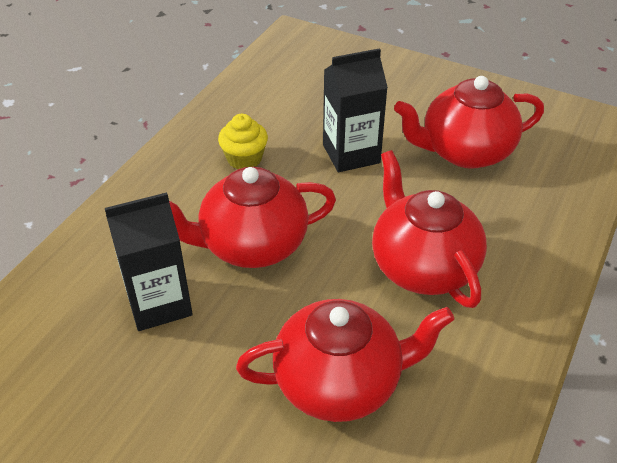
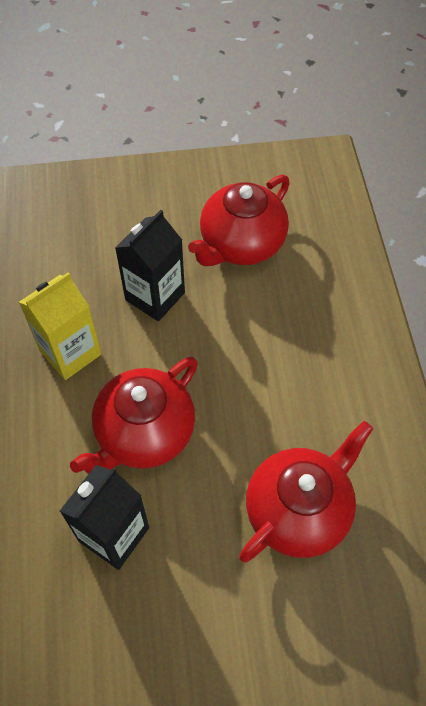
camera: 35 degrees left, 15 degrees up
(244, 159) = (70, 352): yellow cupcake -> yellow carton
(422, 266) = (284, 373): red teapot -> none

